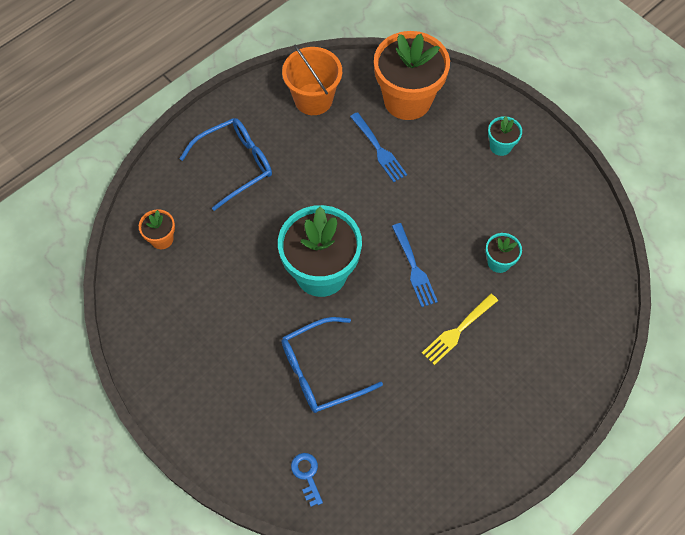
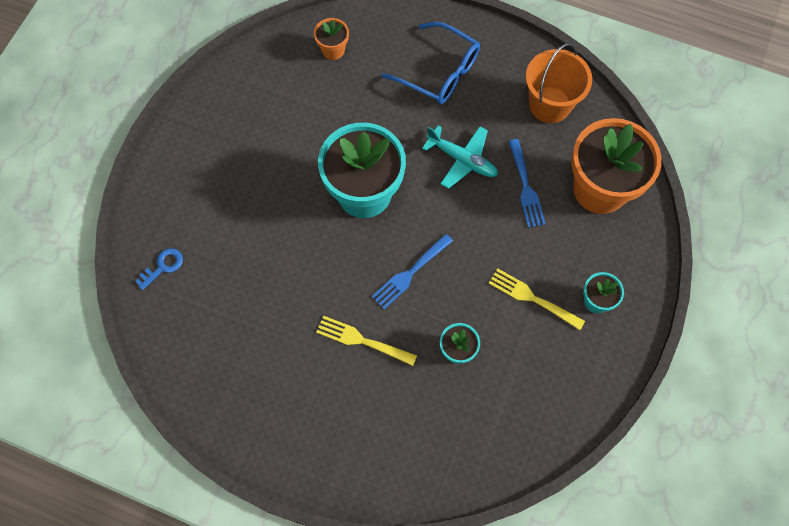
camera: 65 degrees right, 5 degrees up
(320, 371) = (265, 235): blue glasses -> none
(329, 184) = (462, 160): none -> turquoise plane
(379, 149) = (525, 187): blue fork -> blue fork turned 45 degrees counterclockwise
(478, 188) = (532, 298): none -> yellow fork

